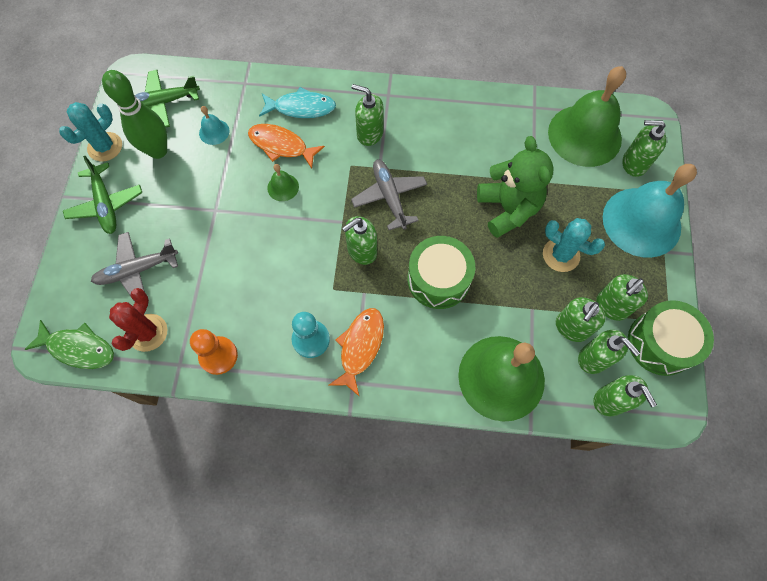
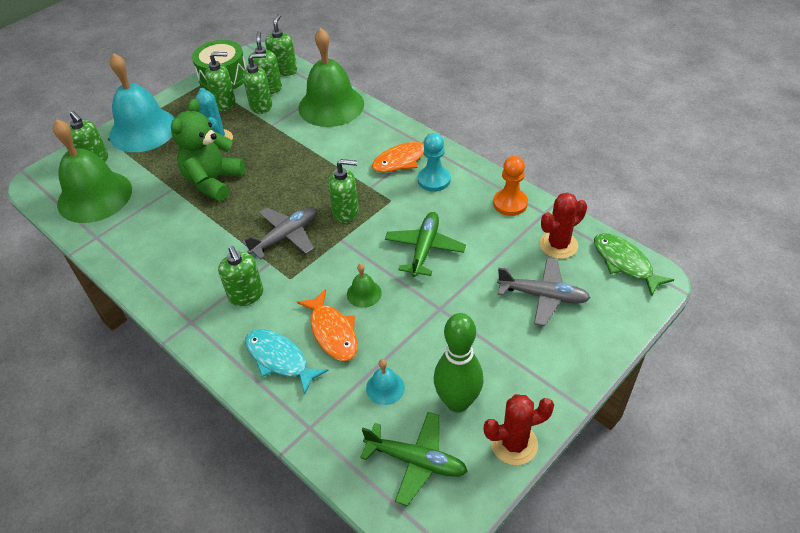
camera: 140 degrees left, 20 degrees down
(105, 147) = (514, 444): turquoise cactus -> red cactus
(106, 204) = (544, 374): green plane -> green plane (424, 248)
(389, 197) = (286, 236): grey plane -> grey plane turned 150 degrees counterclockwise
(438, 279) = (311, 168): green drum -> none

